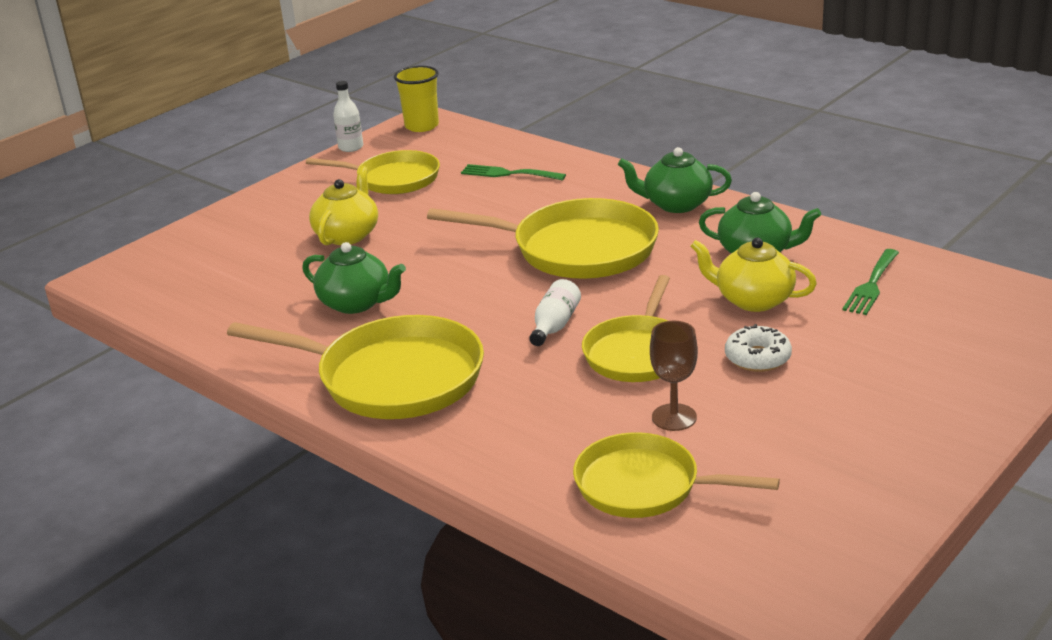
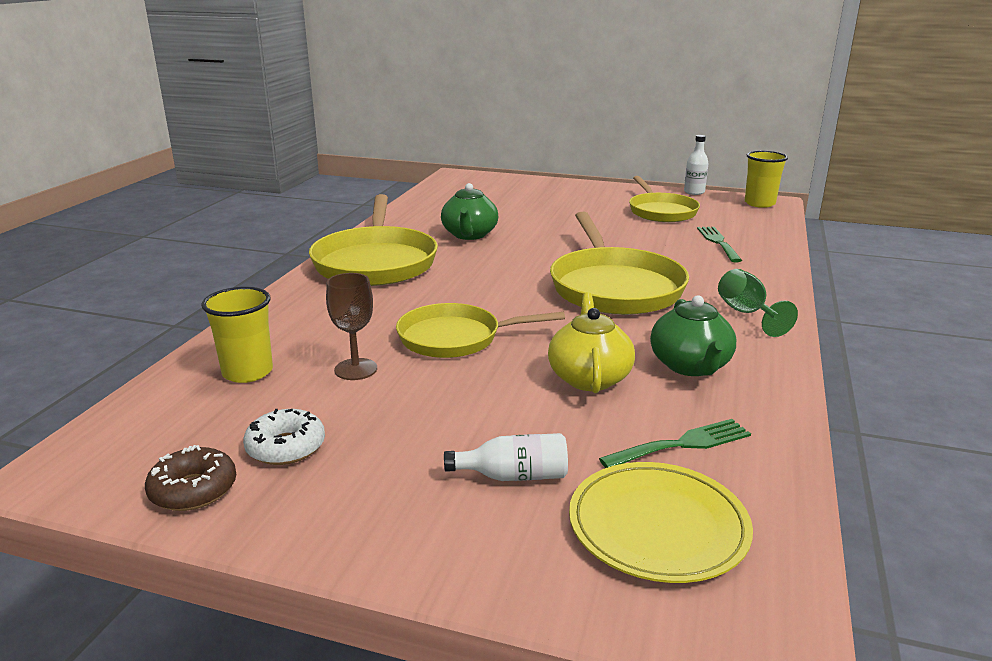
camera: 65 degrees right, 5 degrees down
(347, 235) = (562, 215): yellow teapot -> none
(555, 325) = (480, 299): white bottle -> white bottle (514, 476)
(644, 486) = (247, 372): yellow pan -> yellow cup
(676, 204) = (746, 313): green teapot -> green goblet
(757, 358) = (477, 395): white donut -> white donut (286, 447)
(859, 521) = (193, 490): none -> brown donut
(871, 285) = (682, 444): green fork -> green fork turned 150 degrees clockwise
(966, 318) = (658, 526): none -> yellow plate

